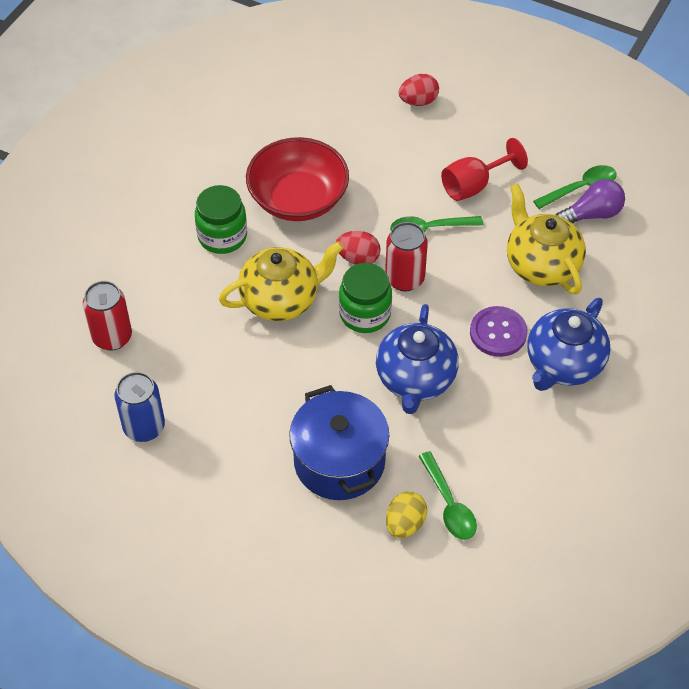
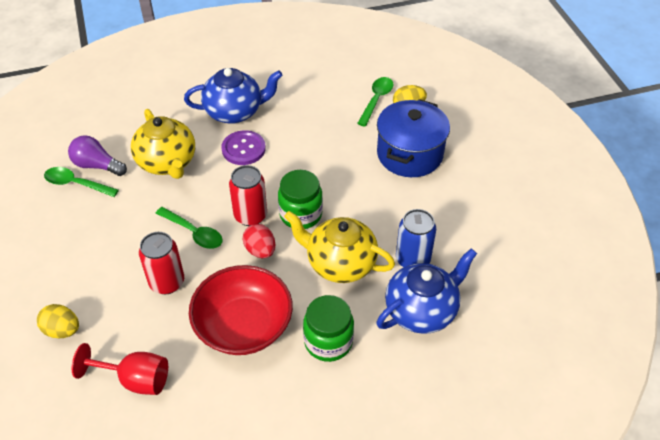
camera: 135 degrees left, 5 degrees down
(112, 337) = (480, 328): red can -> red can (167, 282)
(144, 427) = (508, 253): blue can -> blue can (412, 259)
(415, 379) = (319, 161): blue teapot -> blue teapot (421, 310)
(418, 101) = (62, 330): red egg -> yellow egg
(474, 185) = (127, 237): red goblet -> red goblet (135, 379)
(541, 265) = (167, 162): yellow teapot -> yellow teapot turned 45 degrees counterclockwise

